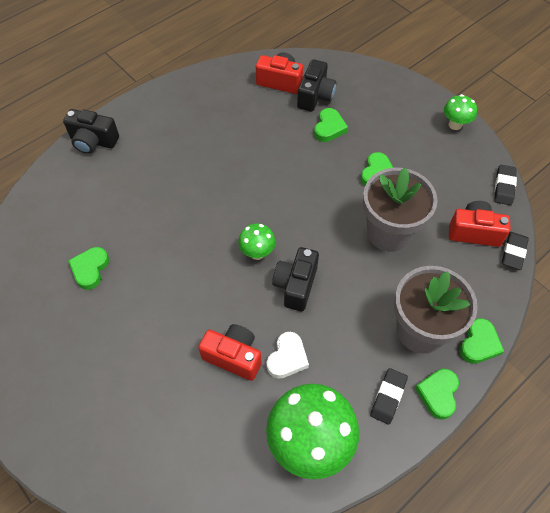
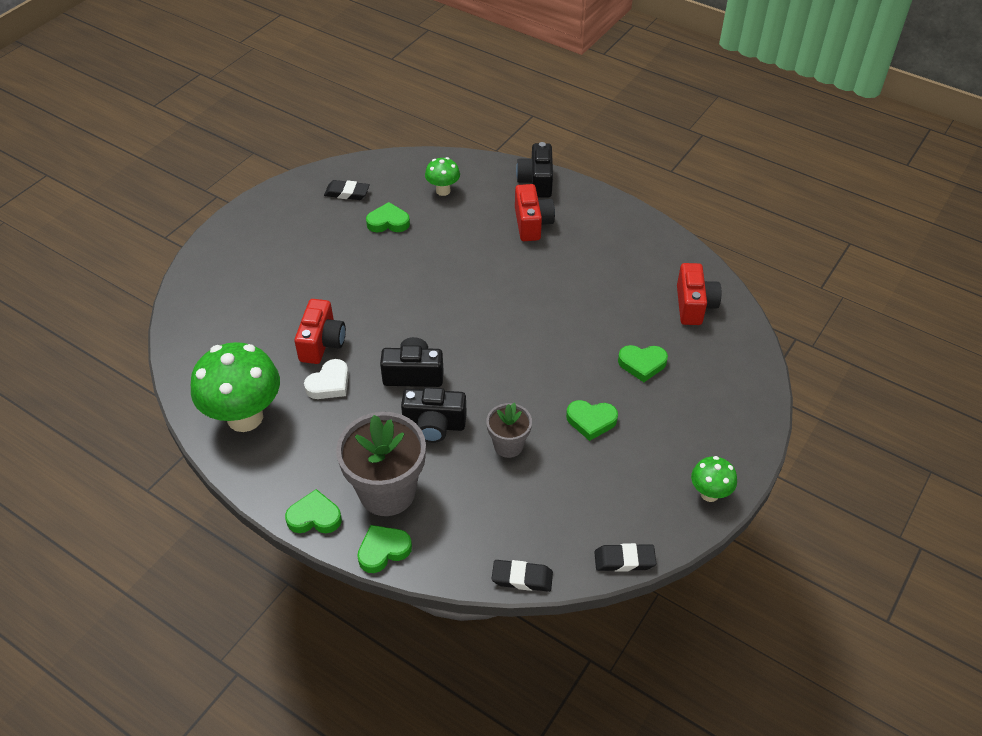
camera: 75 degrees right, 10 degrees down
(257, 253) = (443, 336): green mushroom -> green mushroom (443, 191)
(287, 358) = (329, 383): white heart -> white heart turned 60 degrees counterclockwise
(315, 96) = (687, 342): black camera -> black camera (434, 425)
(388, 397) = (303, 473): black eraser -> black eraser (347, 193)
(389, 232) = (508, 445): grey flower pot -> grey flower pot, size x0.55
(474, 232) = (538, 532): red camera -> red camera (532, 224)
(479, 344) = (383, 550): green heart -> green heart turned 135 degrees clockwise

